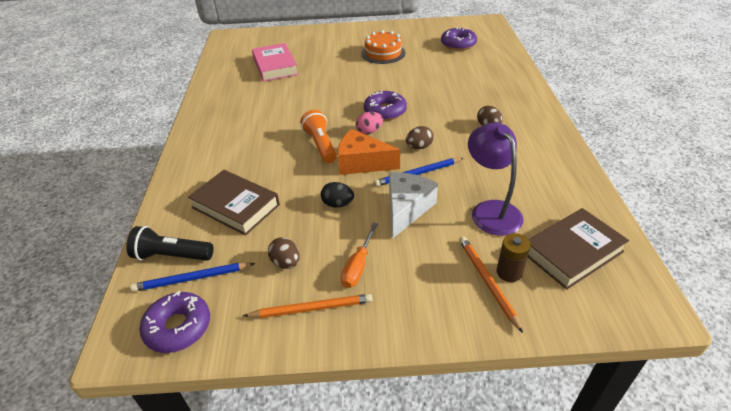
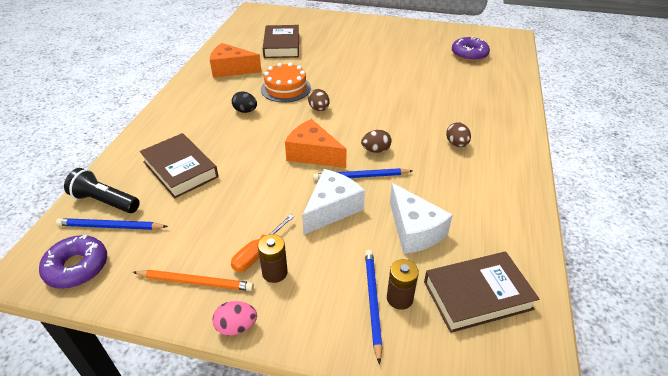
camera: 15 degrees right, 0 degrees up
(235, 98) = (231, 69): none -> orange cheese
(275, 66) = (282, 45): pink book -> brown book
(286, 263) = (196, 233): brown egg -> brown egg (319, 109)
(320, 145) = (284, 128): orange flashlight -> none
(337, 204) = (270, 189): black egg -> black egg (245, 111)
(369, 131) = (336, 125): pink egg -> pink egg (236, 326)
(383, 53) = (389, 50): orange cake -> orange cake (285, 88)
(384, 280) = (274, 272): none -> brown battery
(385, 111) = (361, 108): purple donut -> none
(487, 282) = (372, 302): orange pencil -> blue pencil
(491, 210) = (414, 230): purple lamp -> white cheese

